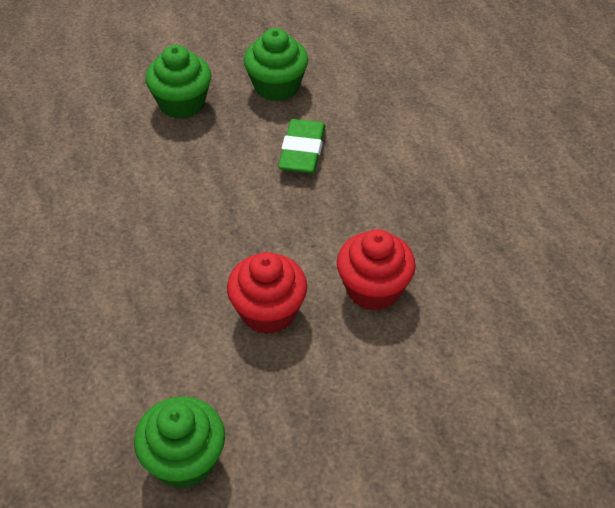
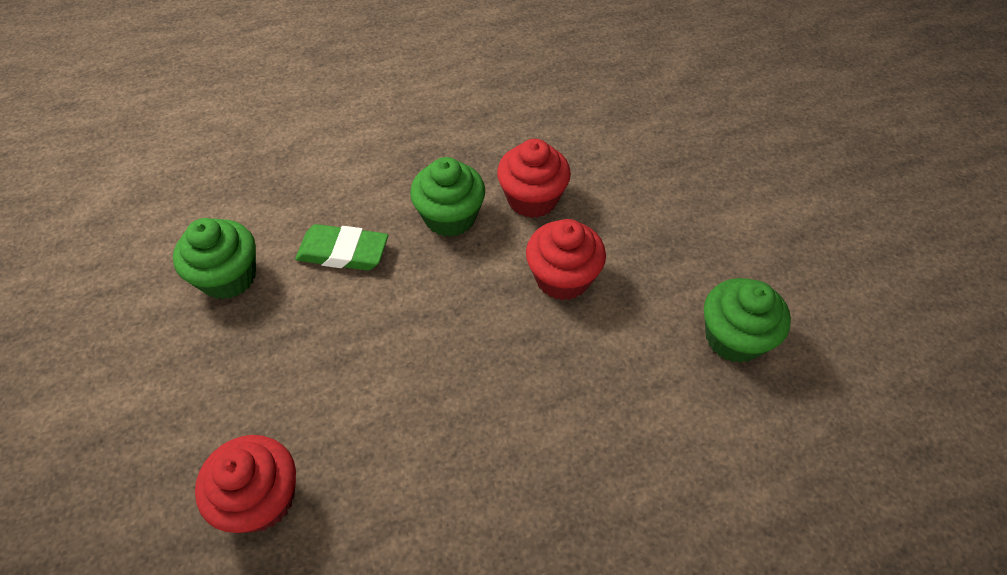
camera: 90 degrees left, 5 degrees up
(84, 129) = (261, 498): none -> red cupcake
(182, 103) = (235, 378): green cupcake -> green cupcake (450, 217)

